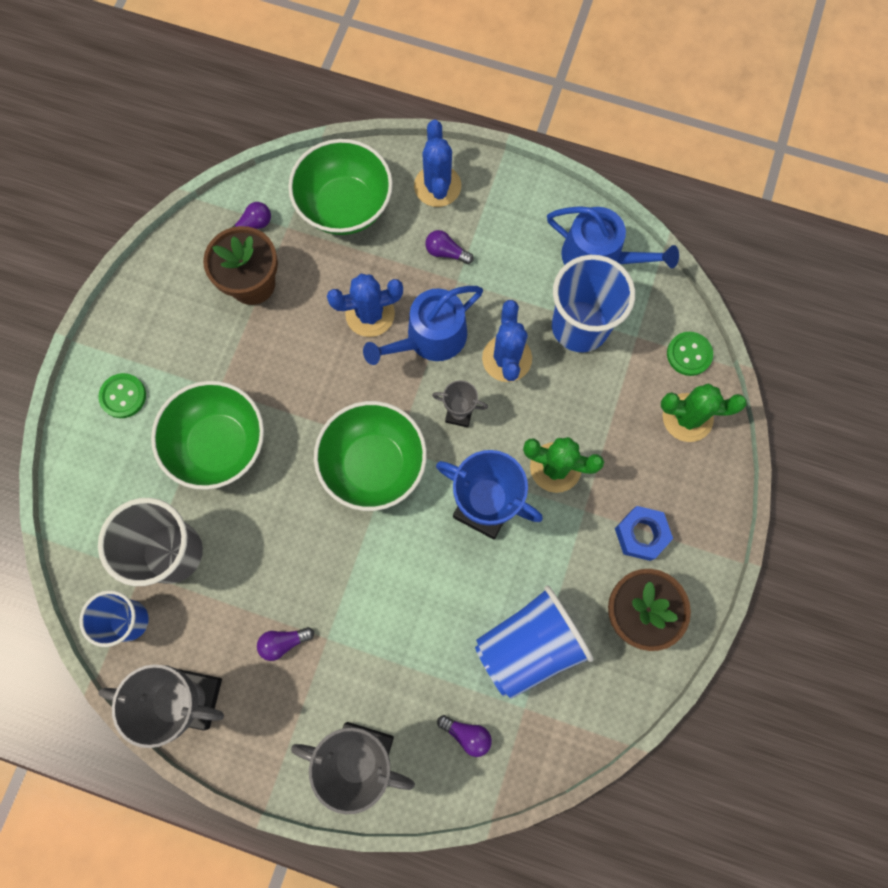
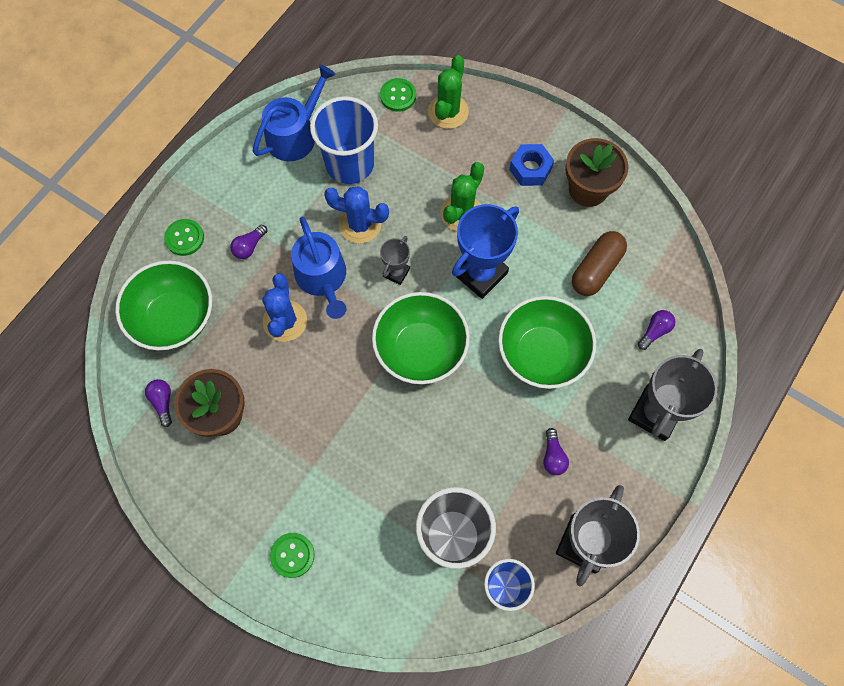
camera: 75 degrees left, 5 degrees down
(219, 445) = (365, 475): green bowl -> green bowl (542, 353)
(437, 186) = (184, 238): blue cactus -> green button
(529, 645) = (596, 269): blue cup -> brown capsule

